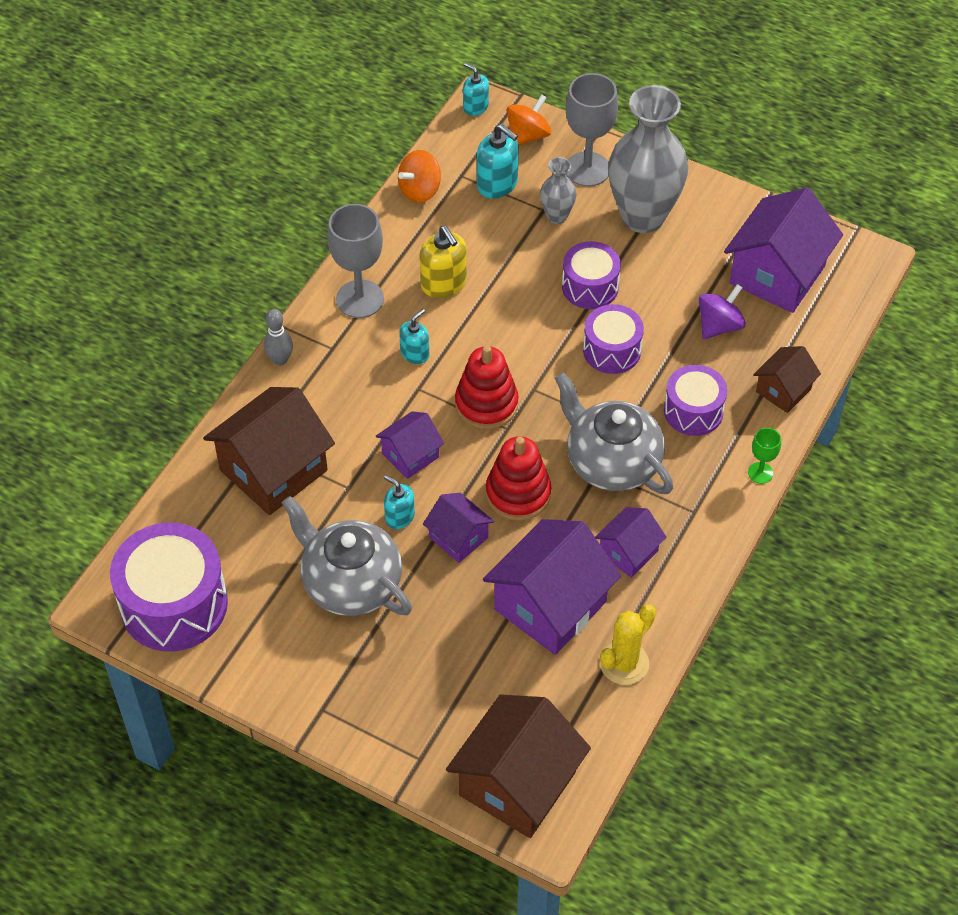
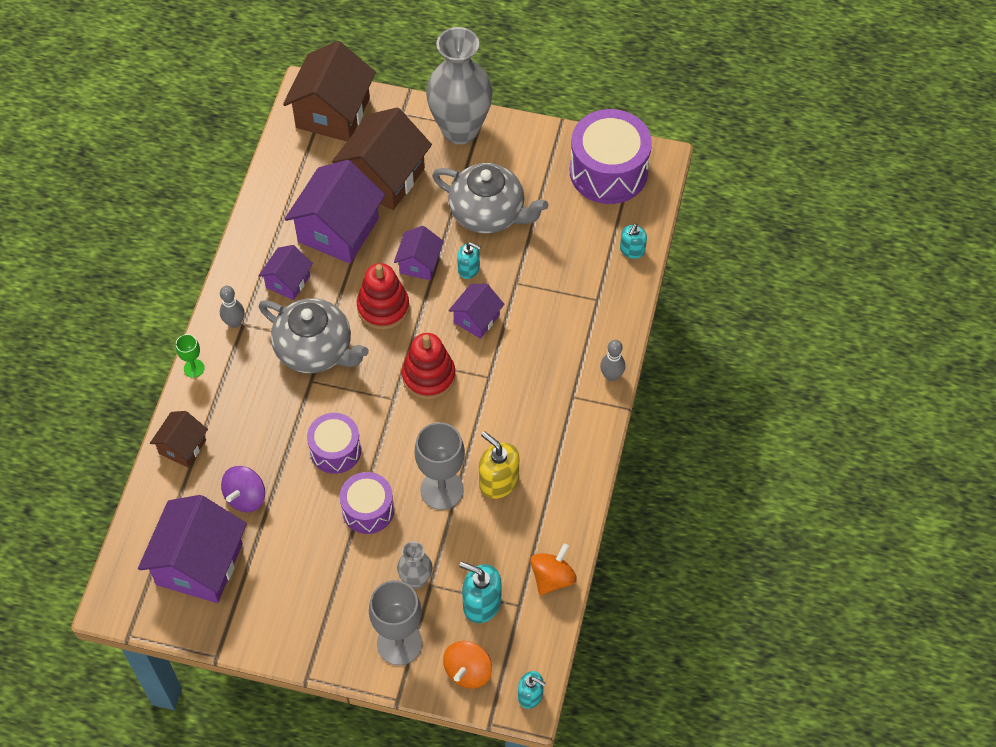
camera: 165 degrees right, 5 degrees up
(273, 470) = (578, 283): brown house -> brown house (384, 177)
(360, 299) = (566, 448): grey goblet -> grey goblet (442, 490)
(415, 353) = (502, 408): turquoise soap dispenser -> turquoise soap dispenser (632, 250)
(458, 538) = (419, 263): purple house -> purple house turned 75 degrees clockwise
(624, 663) = (276, 202): yellow cactus -> none
(643, 216) = (335, 599): grey vase -> grey vase (460, 130)
(693, 411) = (256, 409): purple drum -> none
(703, 516) = (234, 322): none -> grey bowling pin

